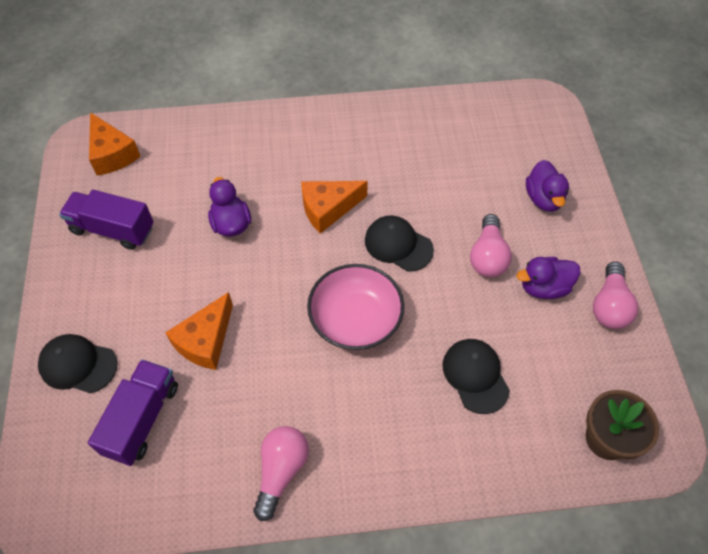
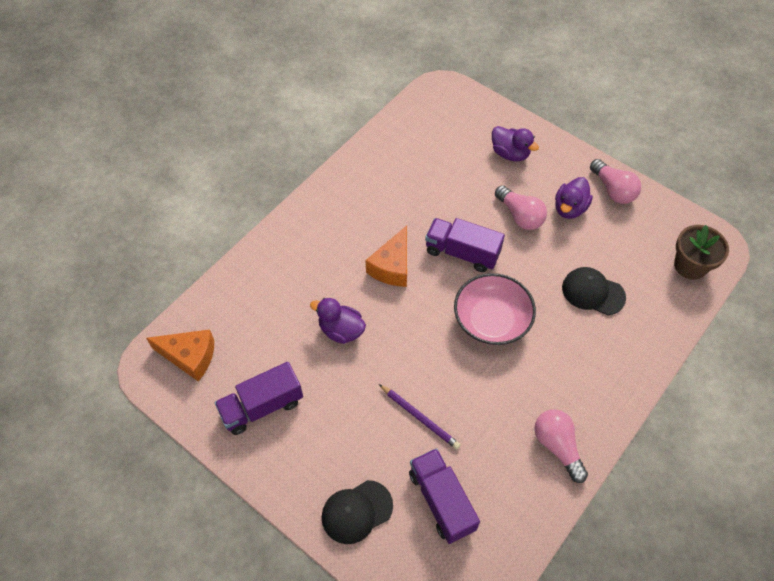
camera: 45 degrees left, 0 degrees up
(206, 341) = (420, 417): orange cheese -> purple pencil
(398, 245) = (462, 253): black cap -> purple truck

